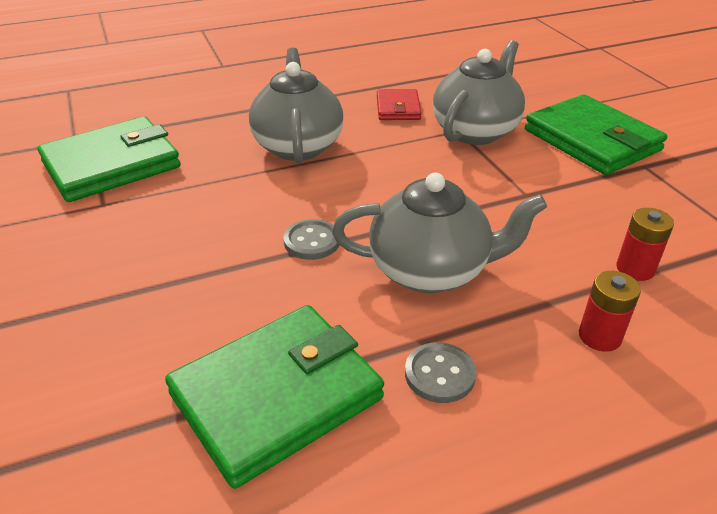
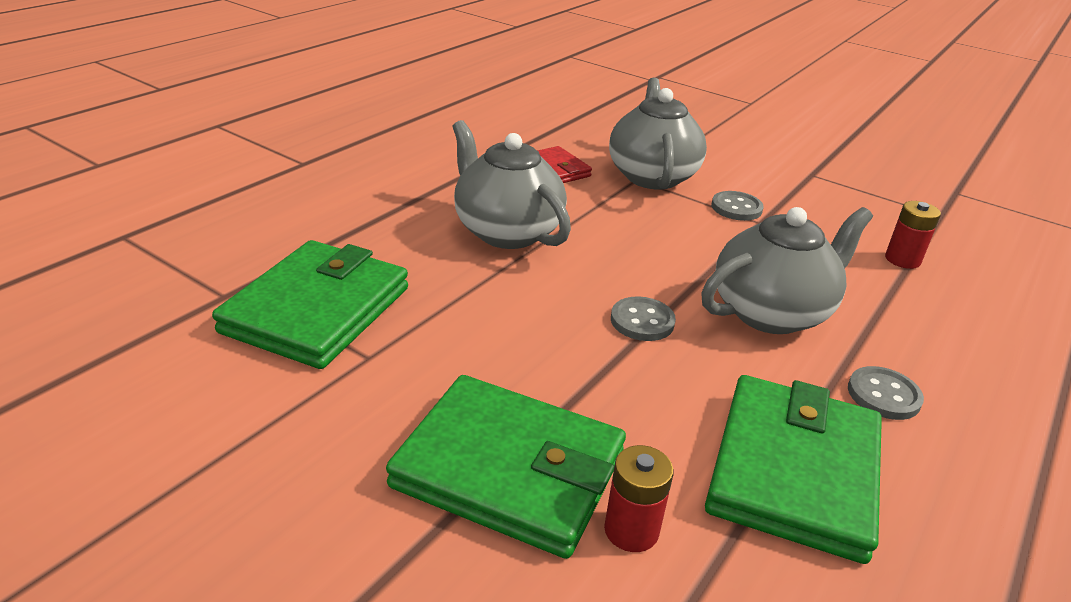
camera: 35 degrees left, 5 degrees down
(520, 176) = (736, 208): none -> grey button
(591, 140) = (750, 162): green wallet -> green wallet (509, 470)
(599, 336) = (943, 320): red battery -> red battery (631, 530)

